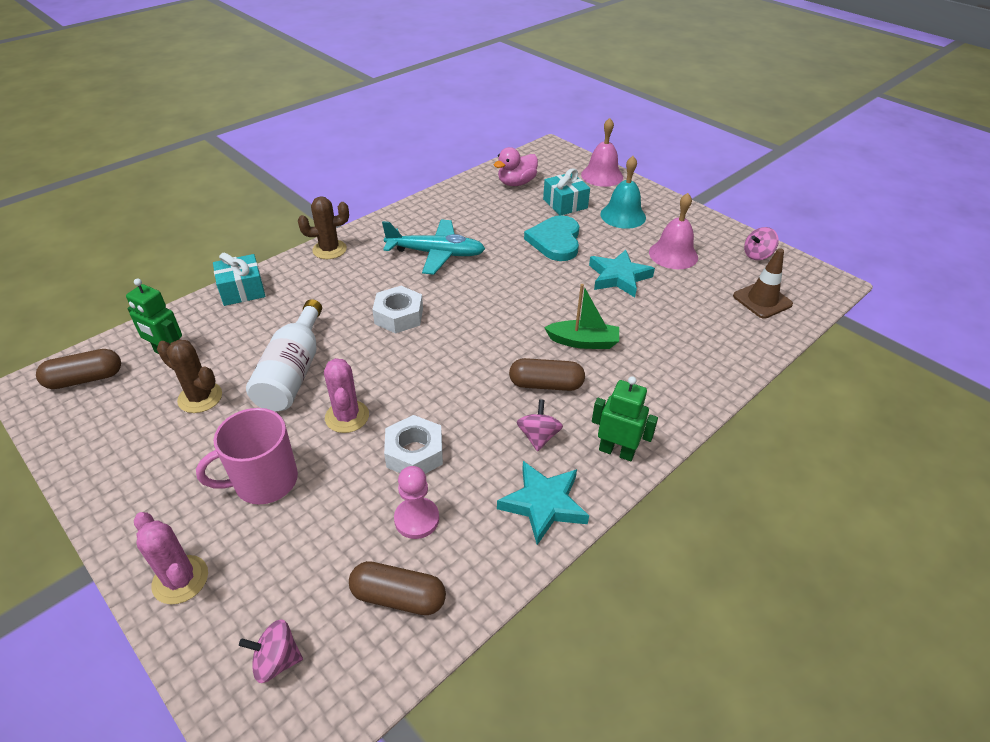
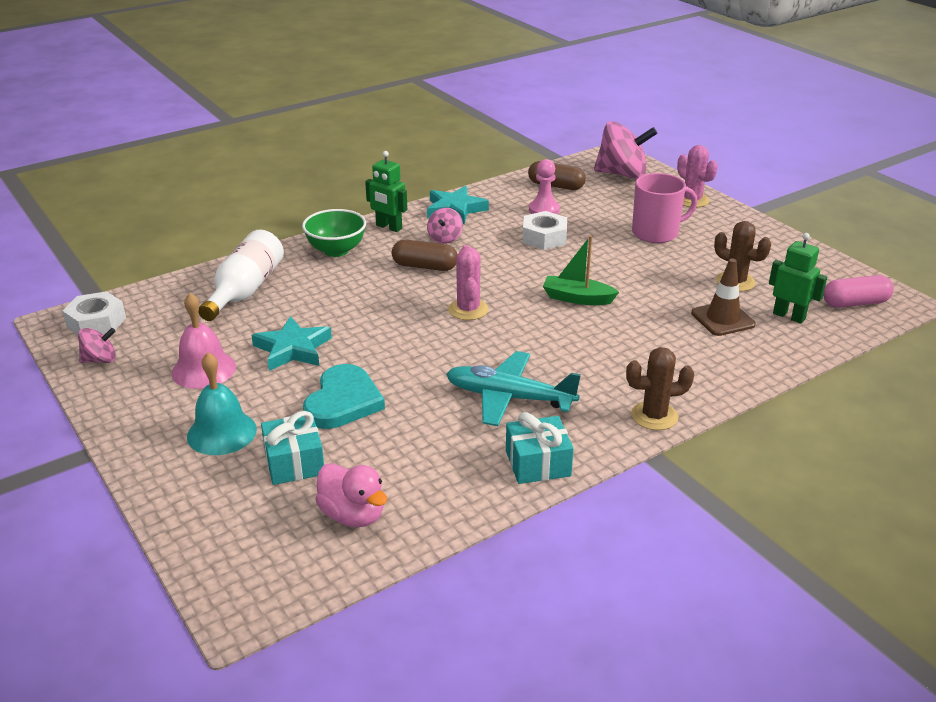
camera: 170 degrees left, 10 degrees down
(85, 379) = (855, 303): brown capsule -> pink capsule
(242, 290) = (747, 372): turquoise gift -> turquoise gift (538, 463)
(276, 660) = (622, 174): pink spinning top -> pink spinning top, size x1.98
(293, 372) = (658, 292): white bottle -> white bottle (245, 290)
(347, 417) = (601, 260): pink cactus -> pink cactus (468, 310)
(399, 316) = (558, 330): white nut -> white nut (96, 322)
(516, 183) = (353, 515): pink duck -> pink duck turned 75 degrees clockwise
(583, 342) = (373, 293): green boat -> green boat (577, 298)
(602, 175) = (194, 518): pink bell -> none
(655, 400) = (336, 250): none -> green bowl
(762, 300) = (156, 312): brown traffic cone -> brown traffic cone (722, 319)

